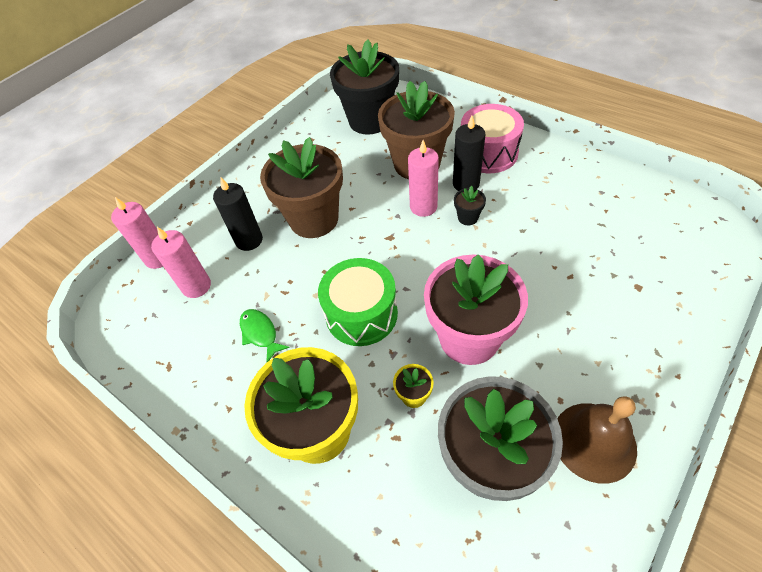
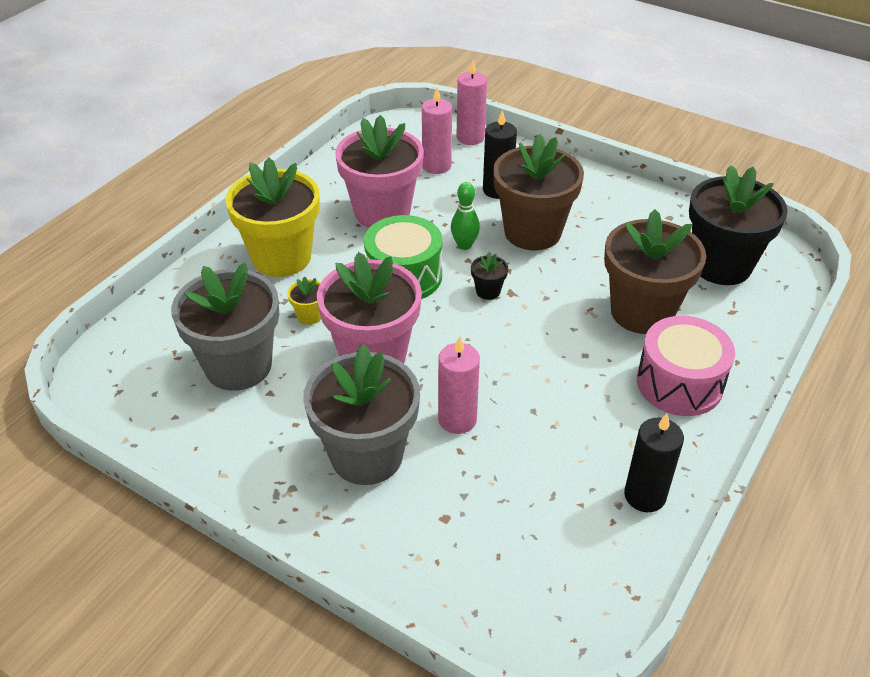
camera: 80 degrees right, 10 degrees down
(260, 333) = (382, 212): green fish -> pink flower pot
(323, 267) = (464, 245): none -> green bowling pin
(423, 207) = (563, 319): pink candle -> pink candle (457, 419)
(466, 184) = (611, 358): black candle -> black candle (645, 496)
(468, 217) = (549, 359): black flower pot -> black flower pot (488, 291)
(587, 340) = (367, 455): none -> grey flower pot
(594, 441) = (248, 445): brown bell -> none

